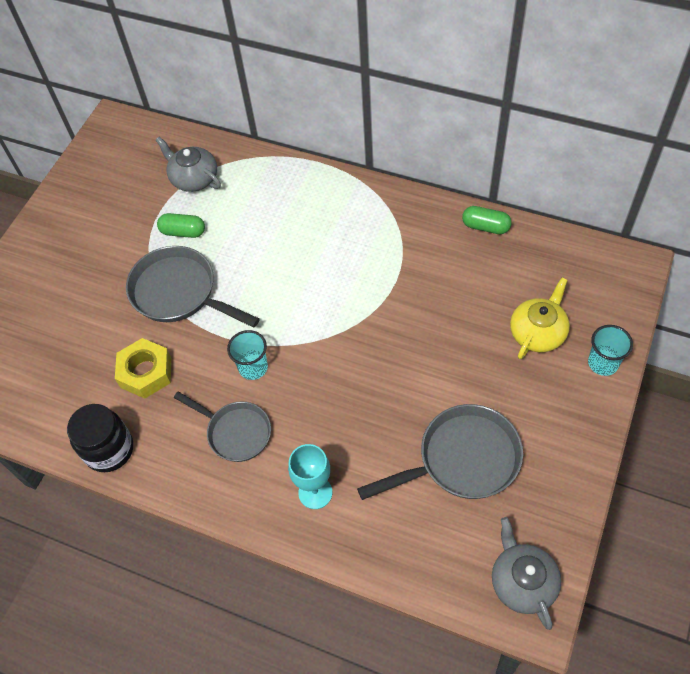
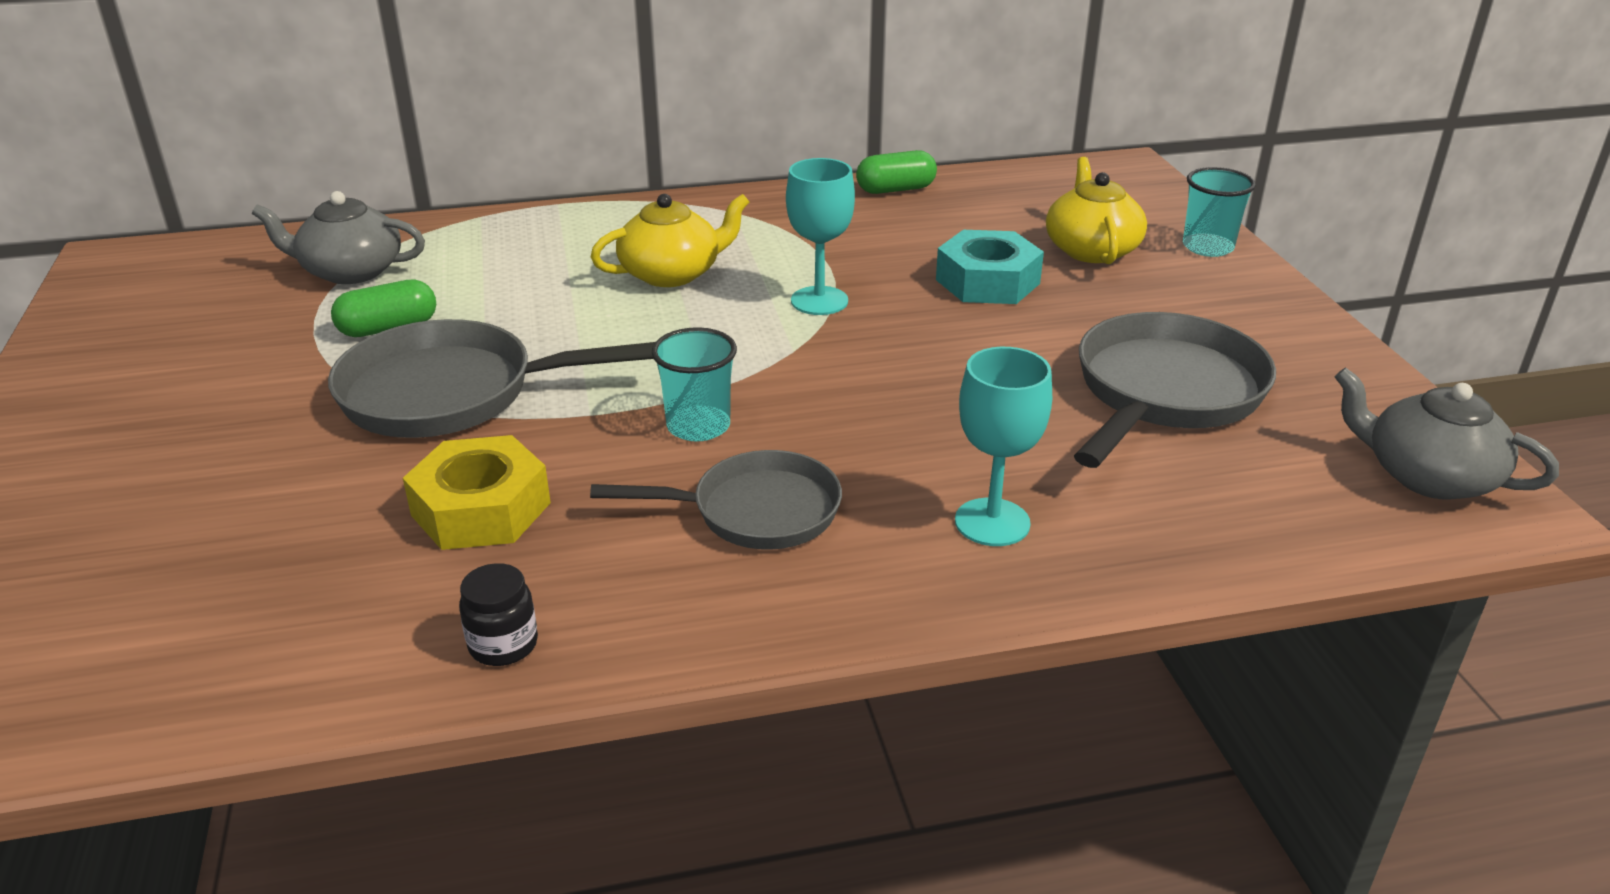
camera: 40 degrees left, 25 degrees down
(109, 450) = (503, 645): black jar -> black jar, size x0.52
(322, 248) = (672, 273): none -> yellow teapot
(369, 305) = (819, 301): none -> turquoise goblet
(460, 331) = (987, 281): none -> turquoise nut

